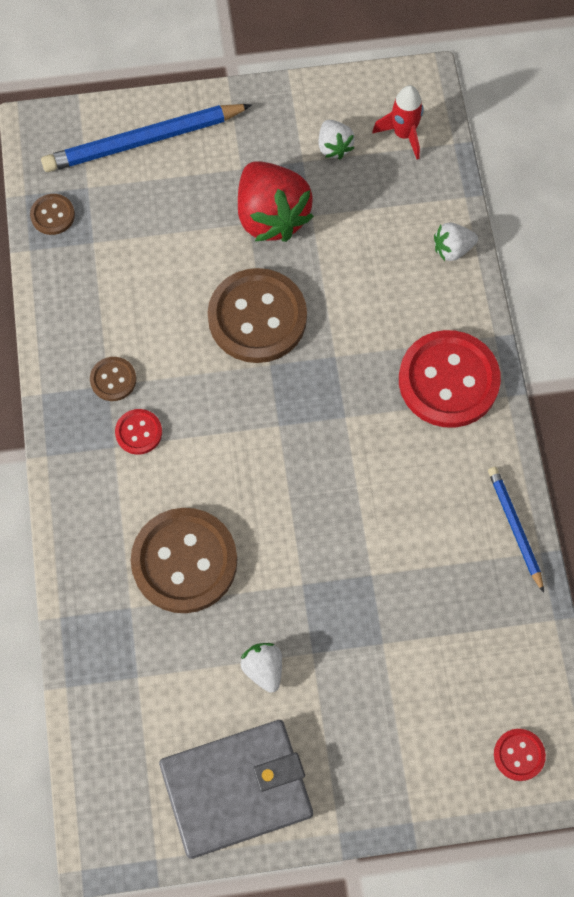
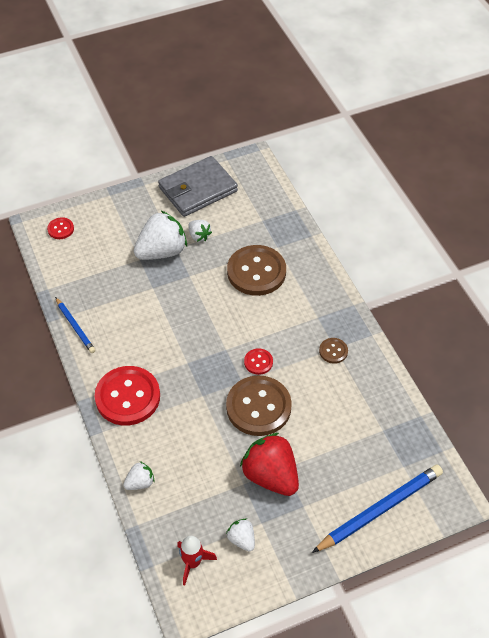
camera: 165 degrees right, 15 degrees down
(52, 215) = (417, 441): brown button -> none
(138, 432) = (306, 327): red button -> red button (258, 362)
(339, 650) = (162, 251): none -> white strawberry

